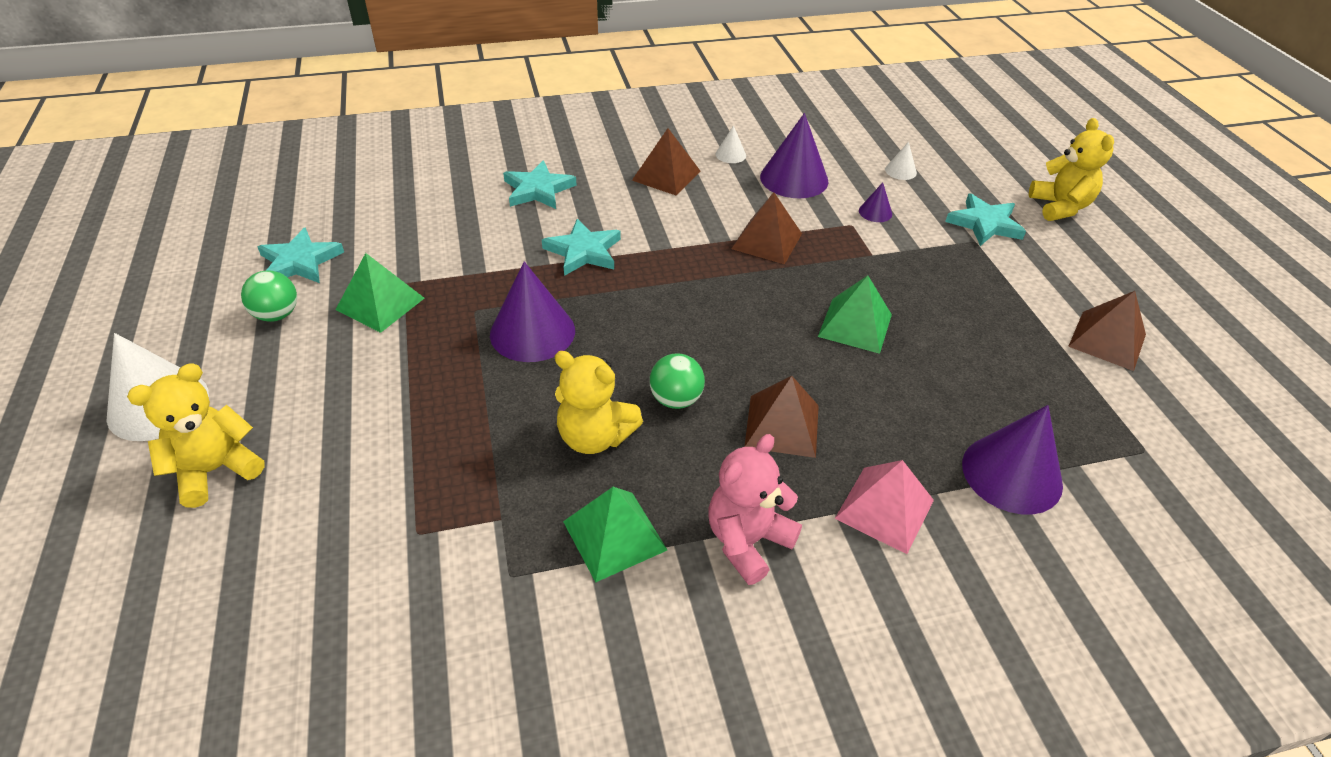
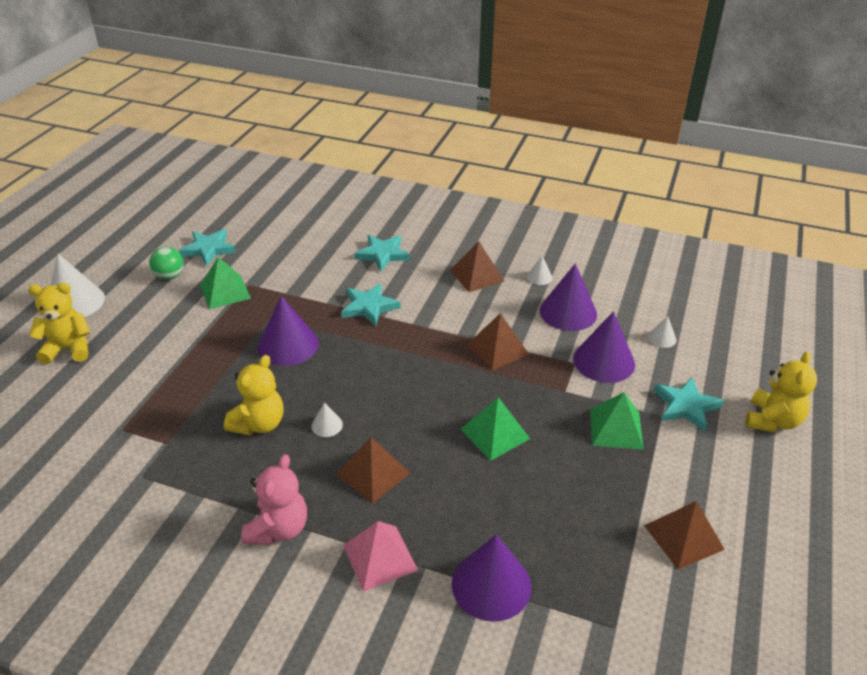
camera: 35 degrees right, 5 degrees down
(595, 437) = (259, 424): yellow teddy bear -> yellow teddy bear turned 120 degrees counterclockwise
(614, 535) = (213, 484): green pyramid -> green pyramid (616, 428)
(676, 399) = (327, 425): green ball -> white cone
(747, 541) = (278, 529): pink teddy bear -> pink teddy bear turned 120 degrees clockwise
(875, 212) = (603, 361): purple cone -> purple cone, size x2.14

